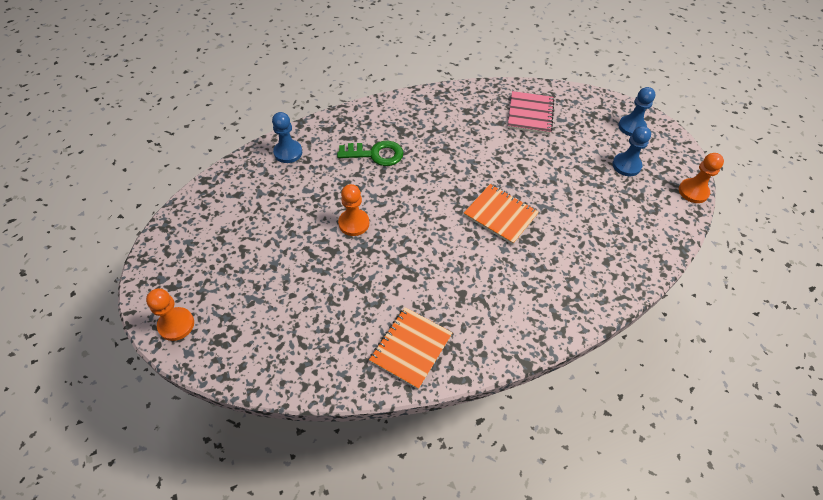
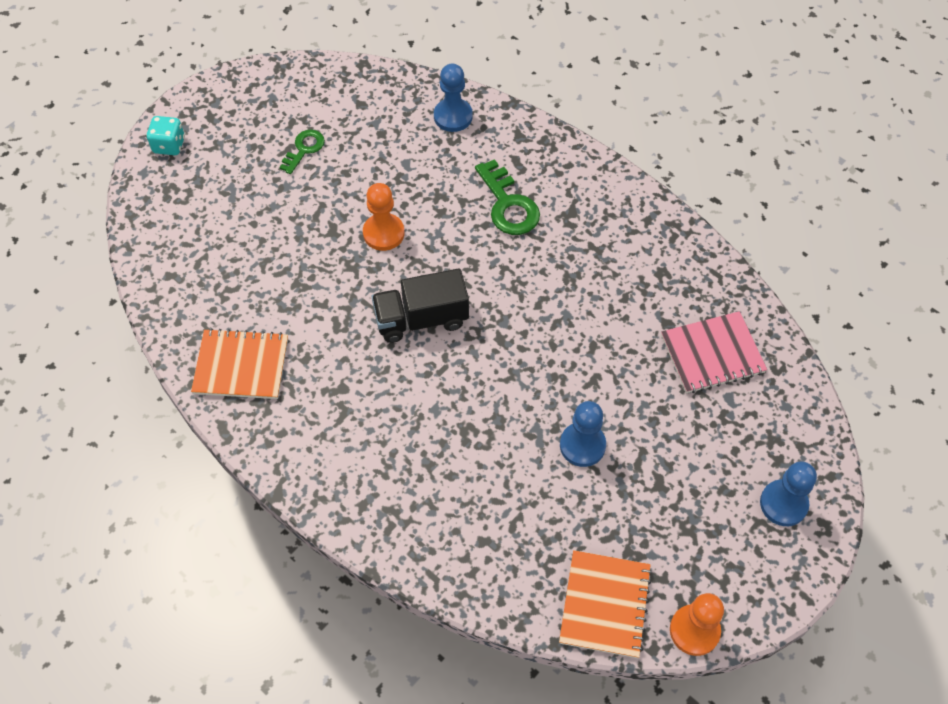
camera: 65 degrees right, 5 degrees up
(176, 325) = (169, 145): orange pawn -> turquoise dice
(250, 240) = (304, 149): none -> green key
(433, 230) = (421, 319): none -> black truck
(500, 215) = (490, 385): orange notebook -> orange notebook (605, 605)
(626, 165) = (689, 518): blue pawn -> blue pawn (582, 445)

